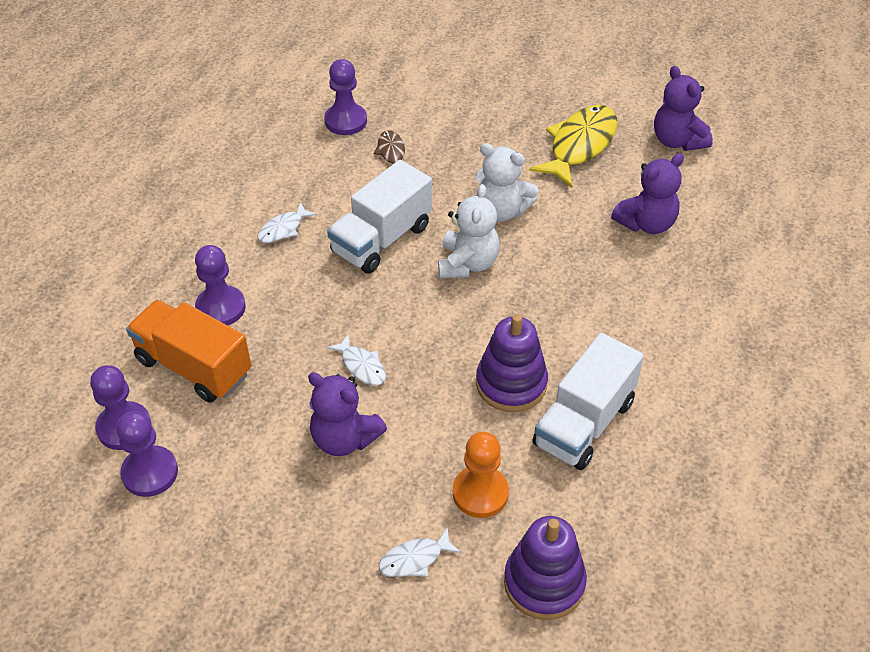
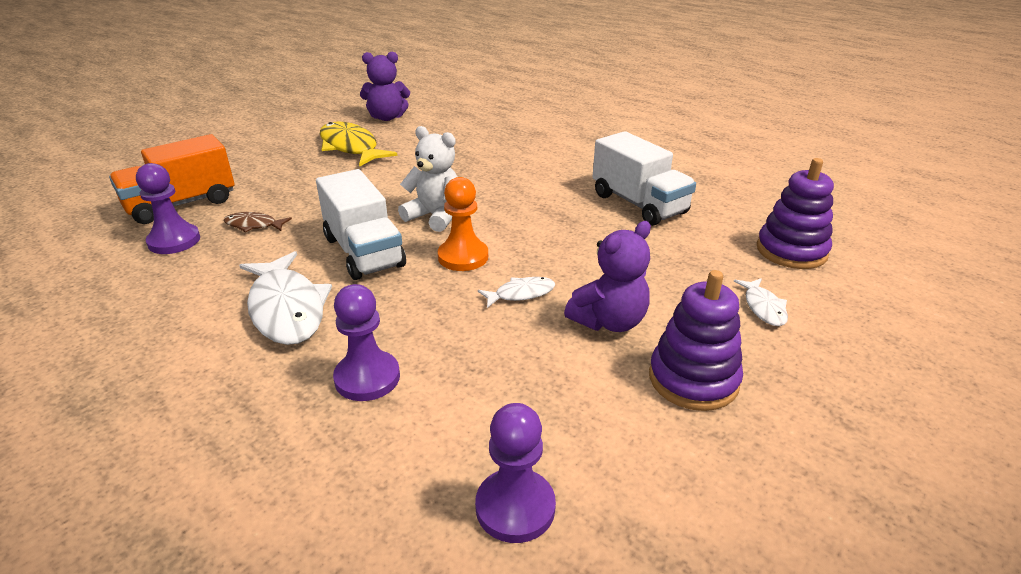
camera: 70 degrees left, 15 degrees down
(150, 473) = (604, 490): purple pawn -> none
(193, 367) = (447, 418): orange truck -> orange truck (181, 204)
(283, 229) = (287, 309): white fish -> white fish, size x2.00
(480, 493) = (696, 261): orange pawn -> orange pawn (463, 257)
(501, 211) = (388, 190): white teddy bear -> none
(511, 384) = (584, 224): purple stacking toy -> purple stacking toy (693, 379)
(646, 223) = (457, 143): purple teddy bear -> none

